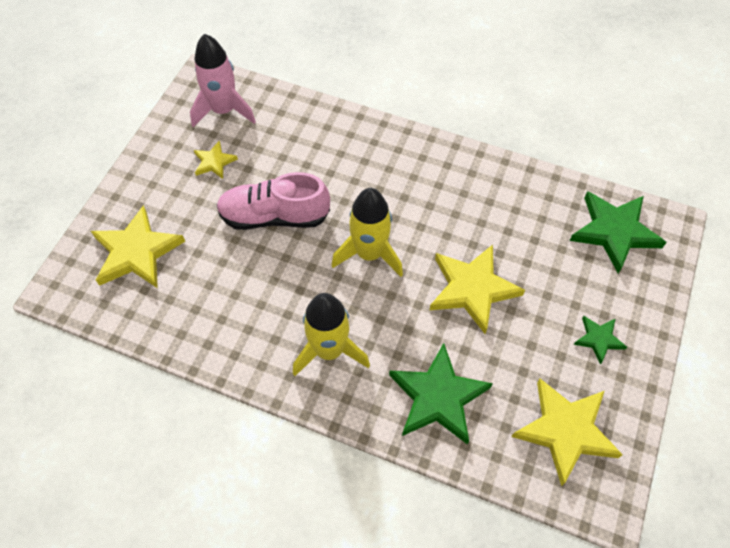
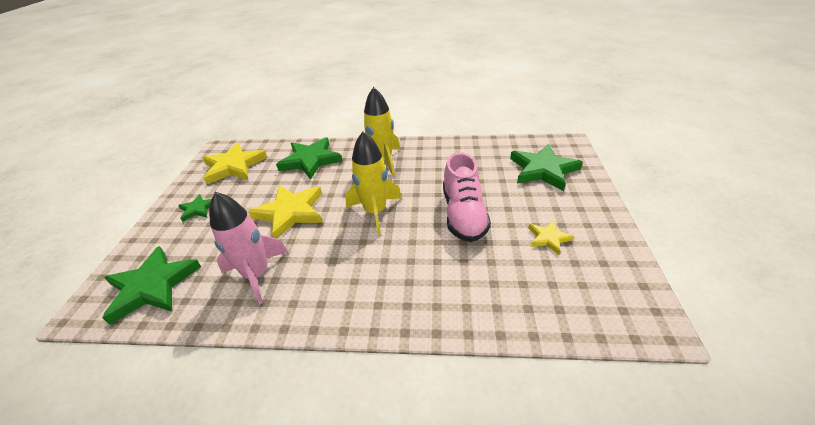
camera: 165 degrees right, 20 degrees down
(136, 252) = (543, 170): yellow star -> green star
(224, 110) = (589, 289): pink rocket -> pink rocket (257, 274)
(274, 216) = (463, 214): pink shoe -> pink shoe turned 105 degrees clockwise

